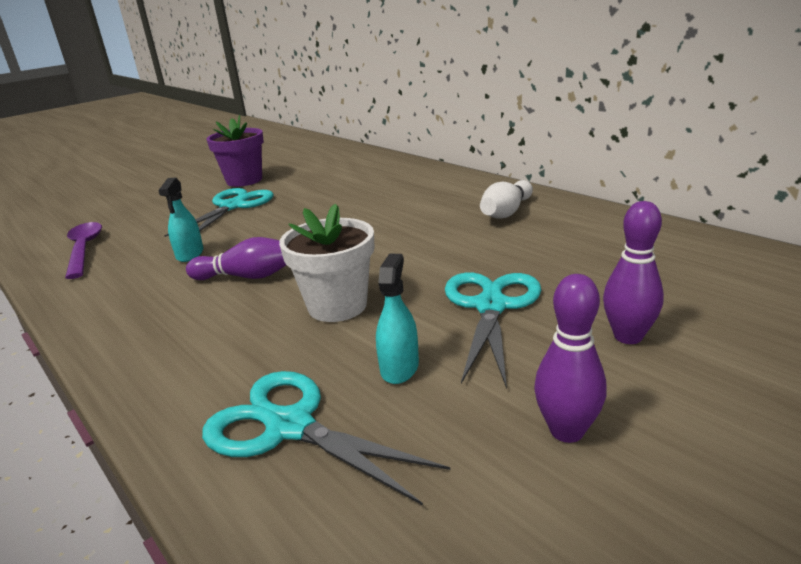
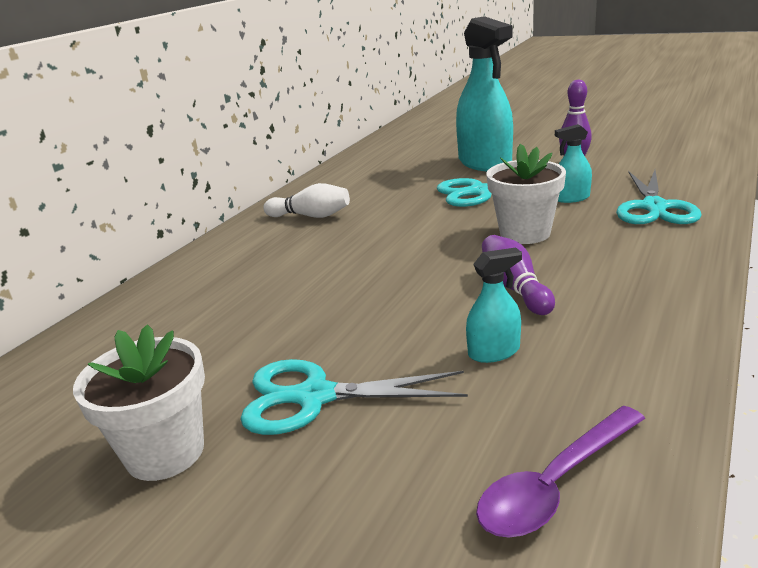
camera: 110 degrees left, 0 degrees up
(244, 180) = (165, 452): purple flower pot -> white flower pot
(628, 336) = (484, 163): purple bowling pin -> turquoise spray bottle

